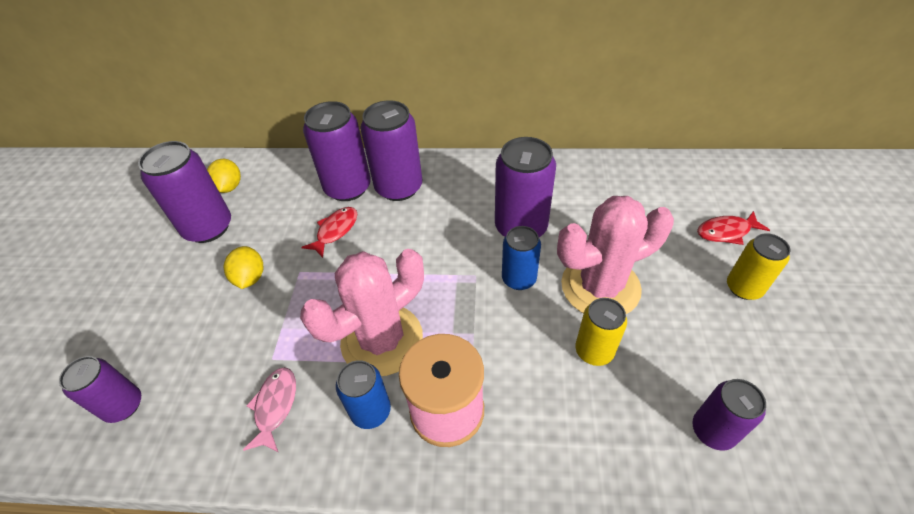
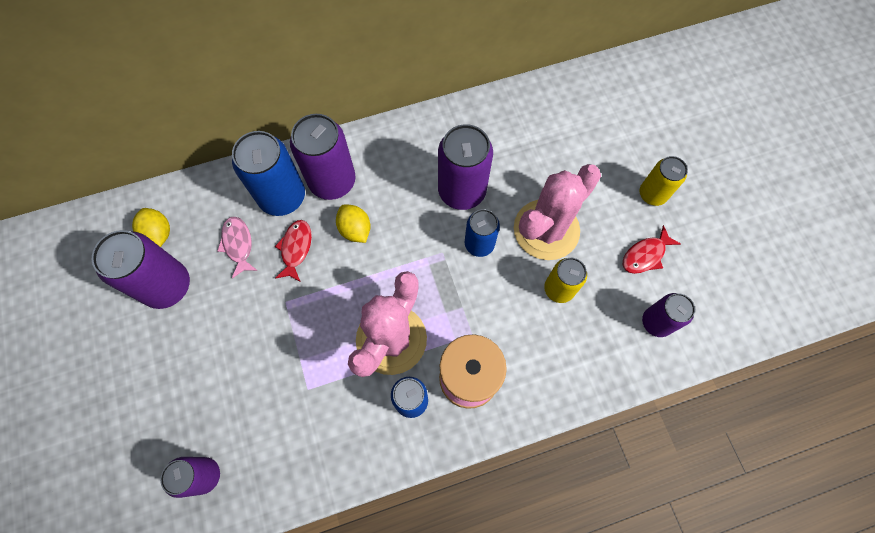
camera: 25 degrees left, 20 degrees up
(250, 278) = (242, 323): yellow lemon -> yellow lemon (355, 230)
(275, 406) = (333, 426): pink fish -> pink fish (238, 244)
(348, 188) = (282, 197): purple can -> blue can
(726, 232) = (628, 143): red fish -> red fish (645, 255)

